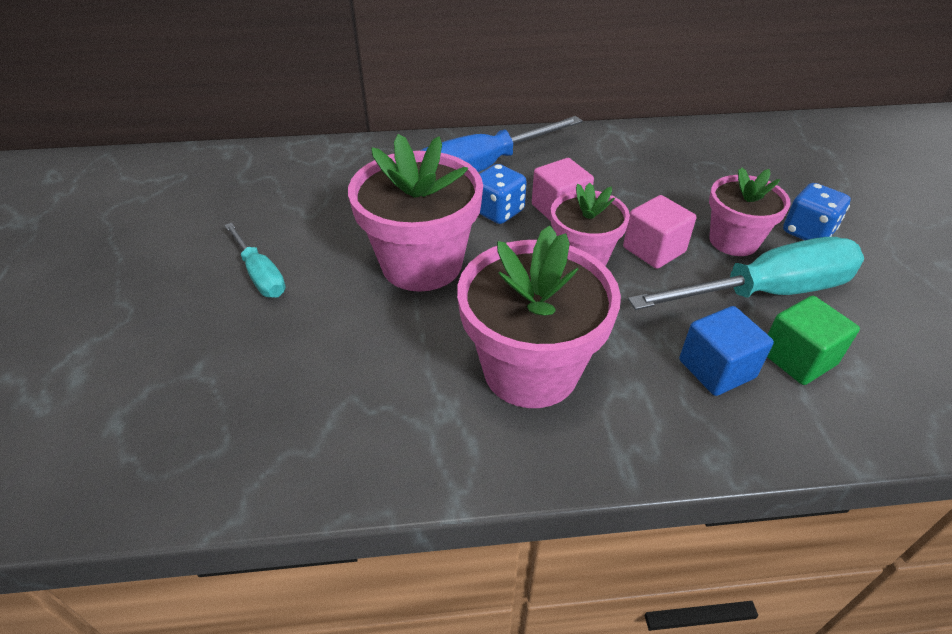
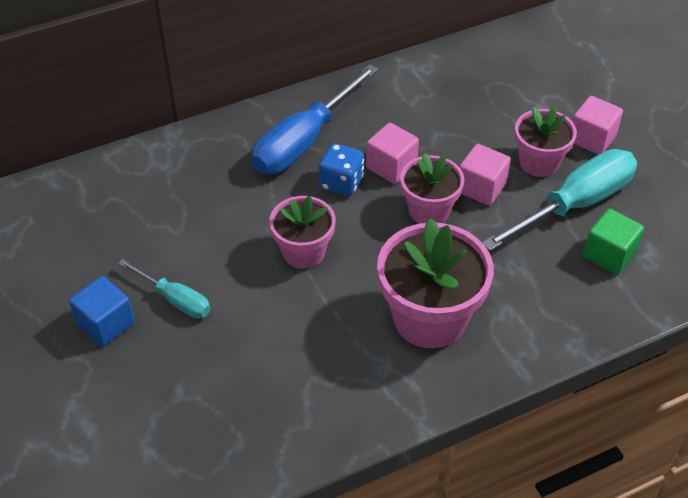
camera: 20 degrees left, 5 degrees up
(422, 264) = (303, 252): pink flower pot -> pink flower pot, size x0.61
(716, 369) = (557, 279): blue cube -> blue cube (106, 324)
(807, 232) = (592, 139): blue dice -> pink cube

